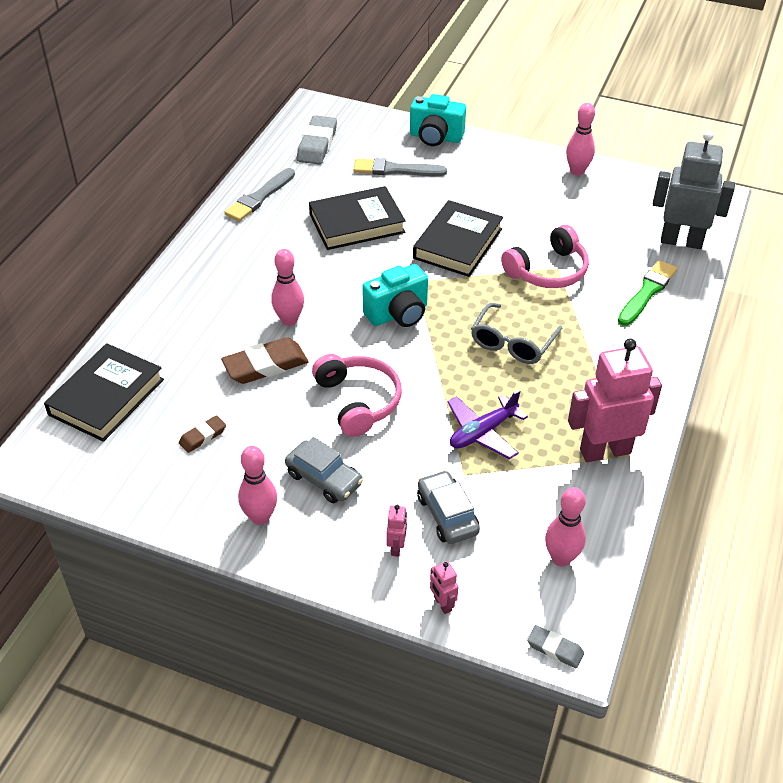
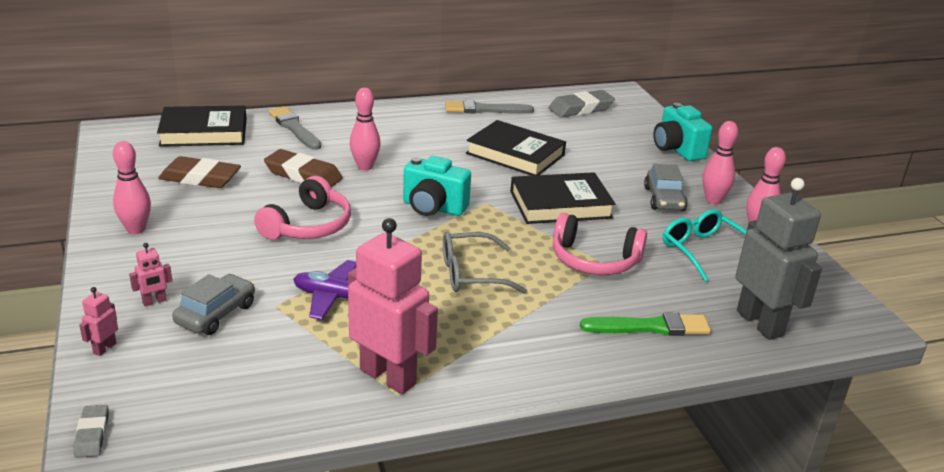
camera: 50 degrees right, 15 degrees down
(203, 436) = (200, 178): brown eraser -> brown eraser, size x1.85
(324, 479) = (203, 241): grey car -> grey car (664, 199)
(395, 170) = (606, 147): grey brush -> grey brush (294, 128)
(561, 558) = (215, 398): pink bowling pin -> pink bowling pin (713, 200)
(581, 213) = (703, 251): none -> turquoise glasses

